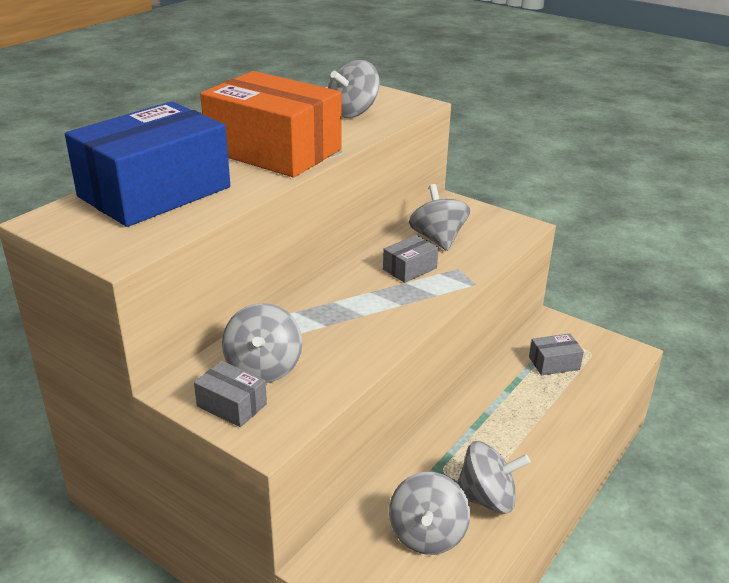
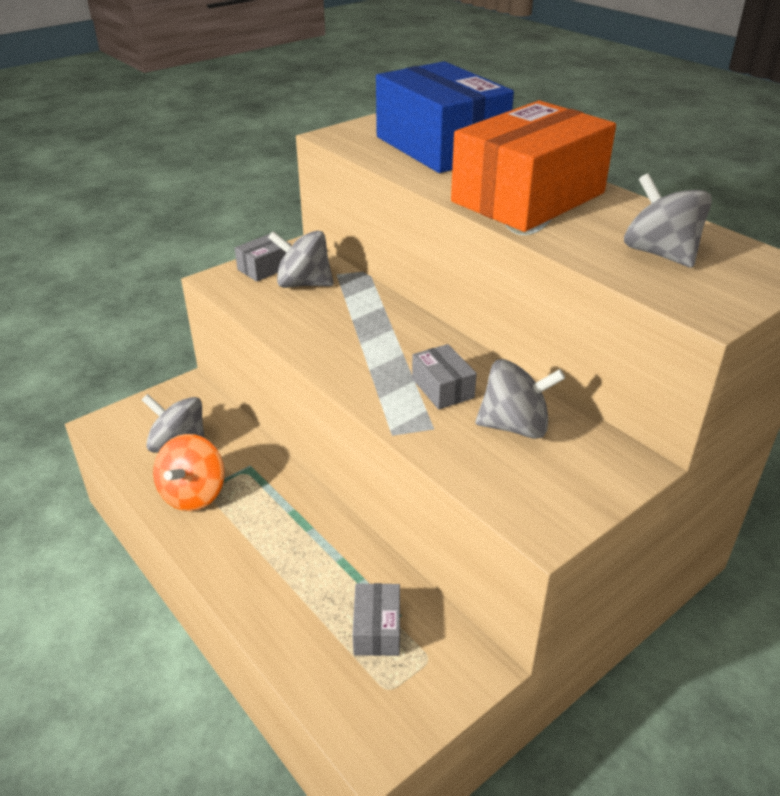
camera: 105 degrees right, 5 degrees up
(487, 498) = (193, 494): grey spinning top -> orange spinning top

